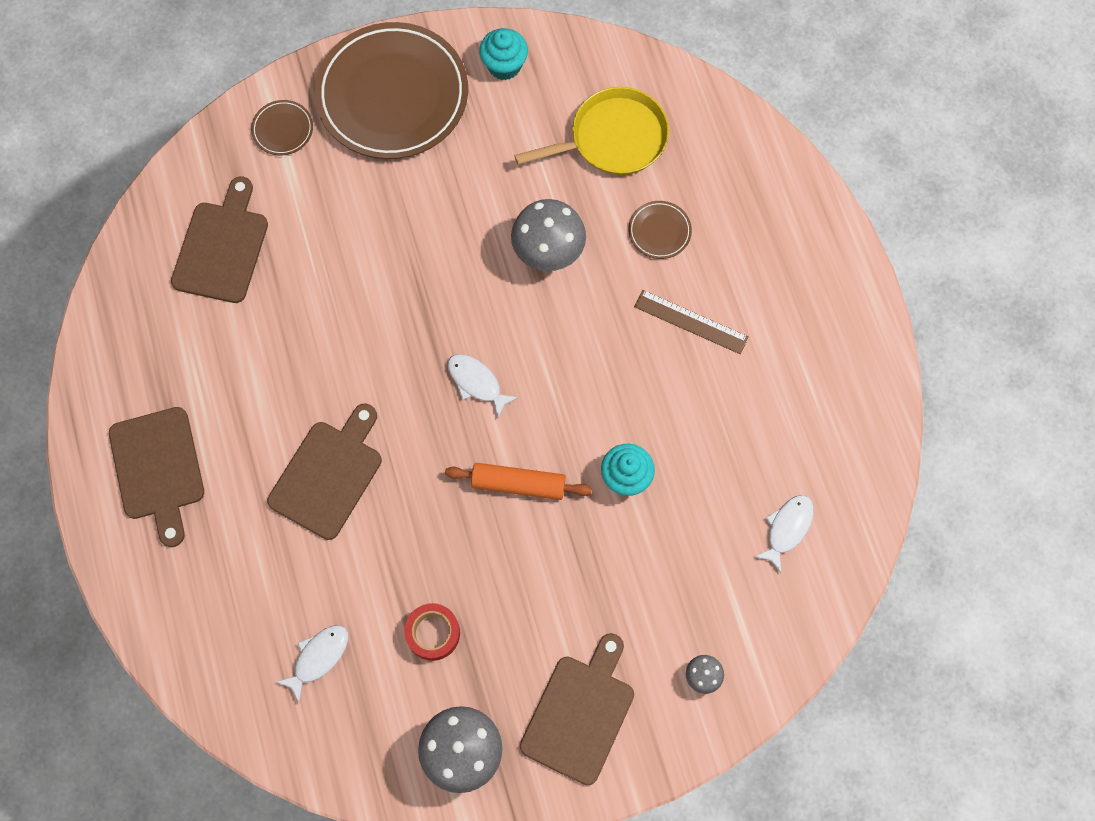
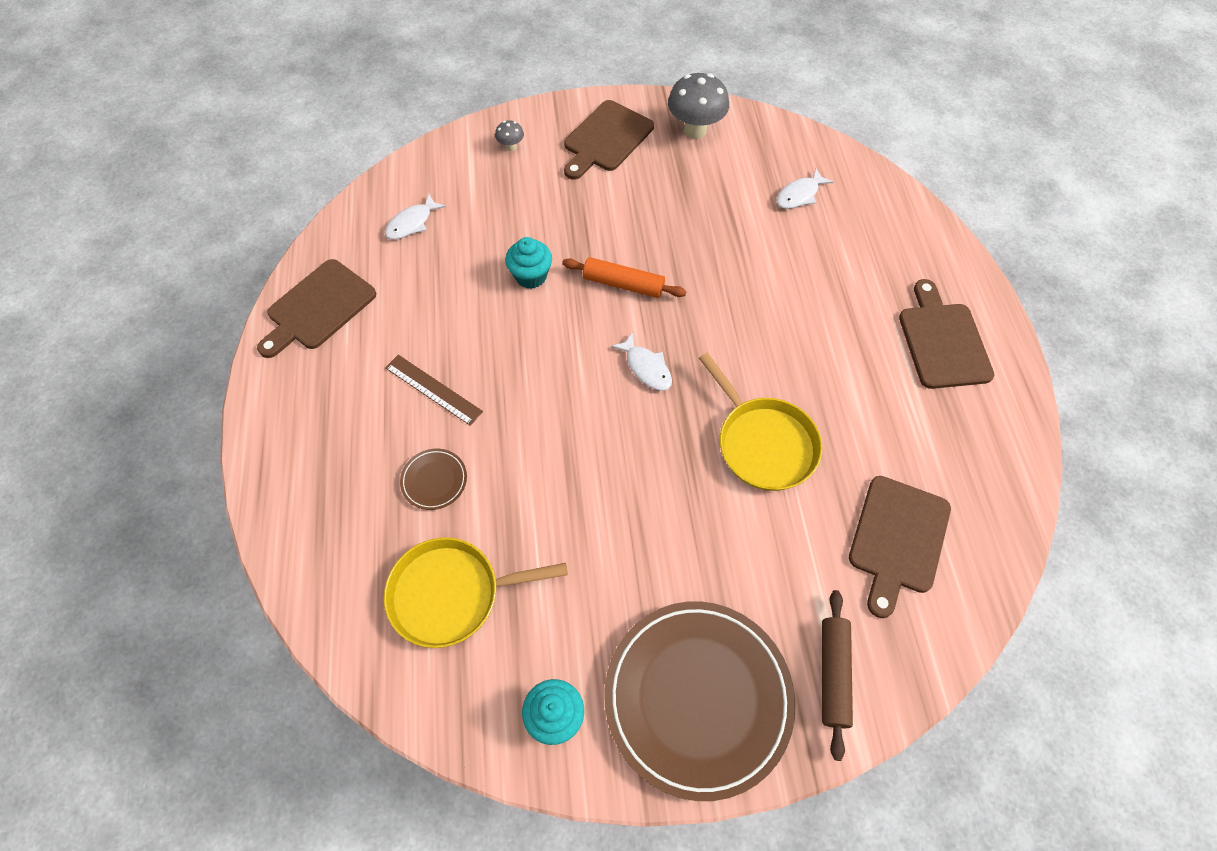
camera: 170 degrees left, 10 degrees down
(283, 129) = (833, 674): brown plate -> brown rolling pin
(328, 475) = (788, 314): brown cutting board -> brown cutting board (318, 308)
(349, 319) = (763, 443): none -> yellow pan
(433, 633) = (708, 197): red tape -> none
(548, 253) = (553, 477): grey mushroom -> none

